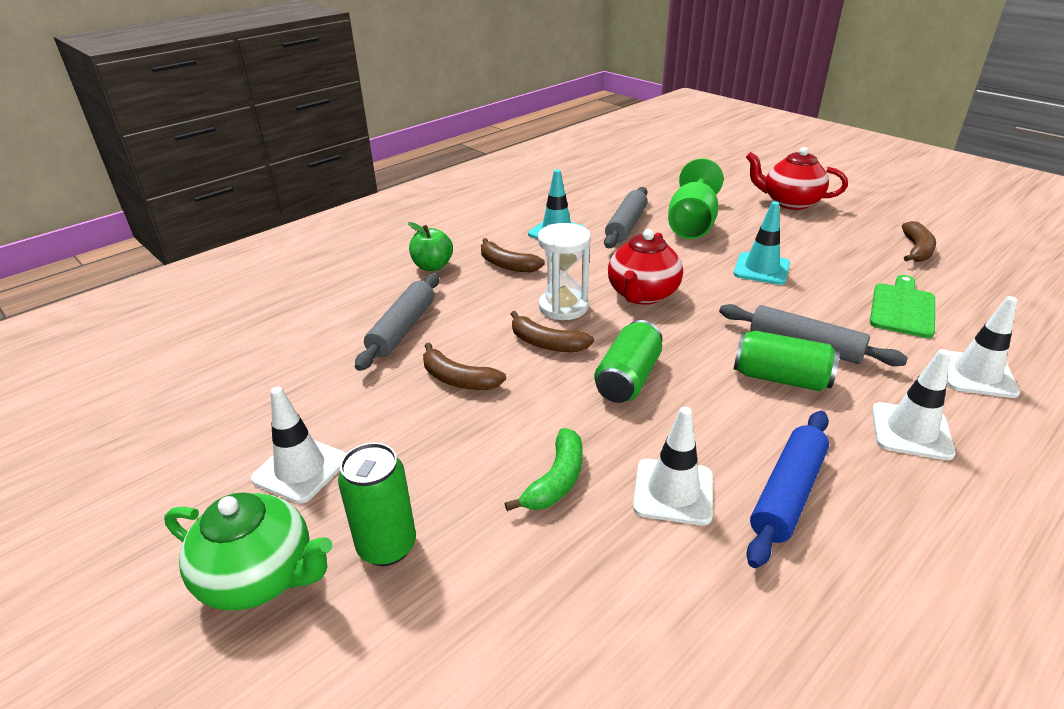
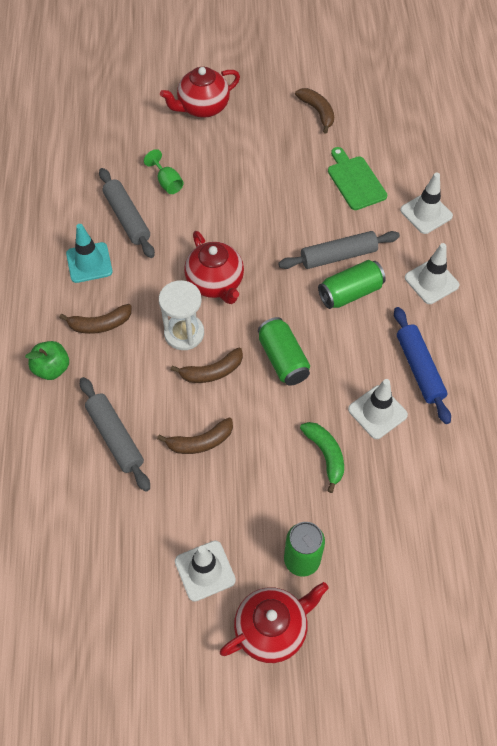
camera: 50 degrees left, 25 degrees up
(260, 577) = (272, 629): green teapot -> red teapot
(692, 224) = (167, 182): green goblet -> green goblet, size x0.51
(761, 269) = (255, 200): turquoise traffic cone -> none

